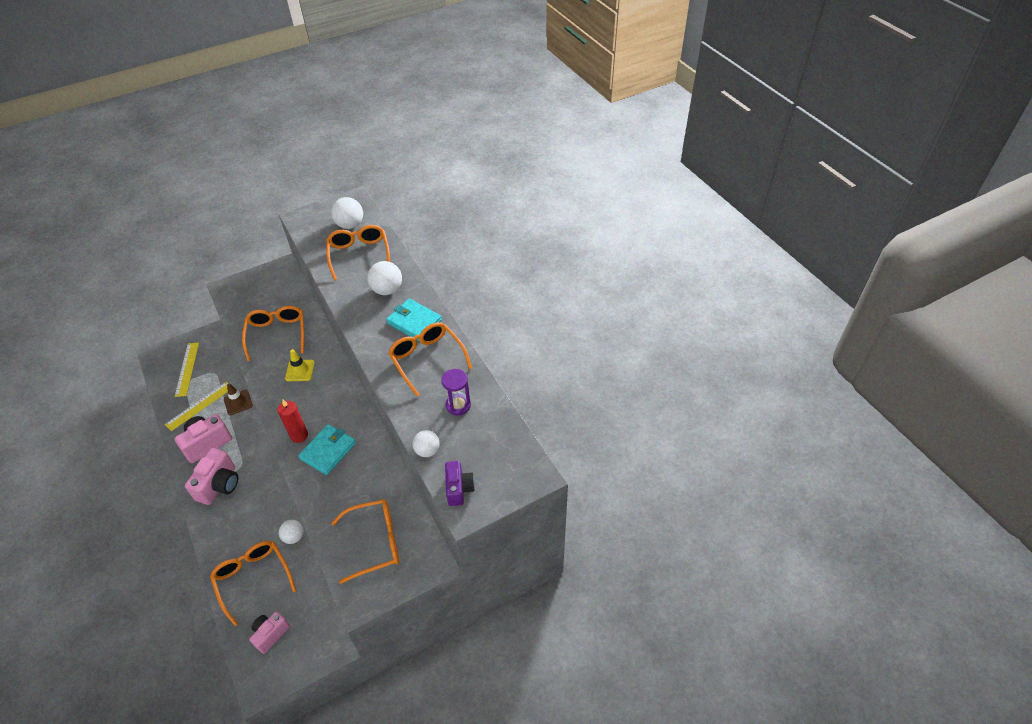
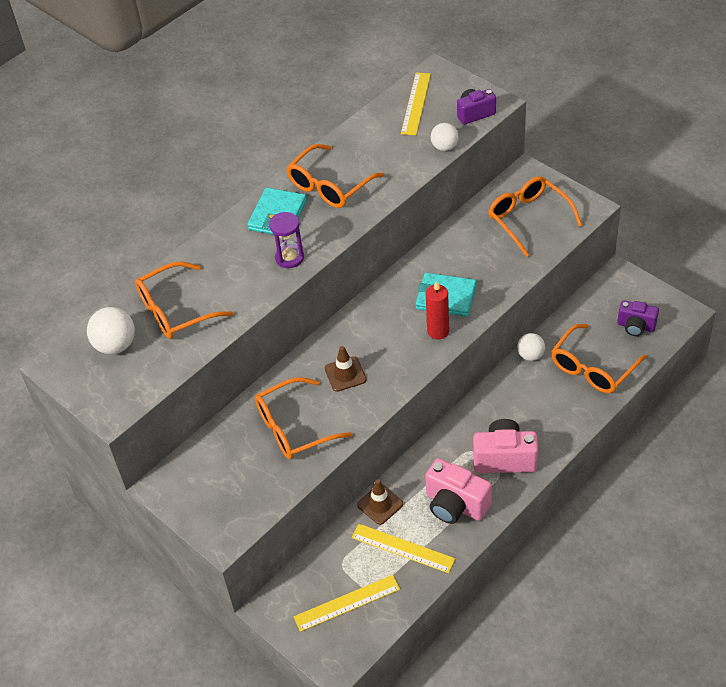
camera: 105 degrees left, 0 degrees up
(270, 634) = (636, 326): pink camera -> purple camera
(300, 370) = (345, 374): yellow traffic cone -> brown traffic cone
(387, 290) = (233, 258): white ball -> none
(458, 405) = (380, 143): purple hourglass -> purple hourglass (289, 257)
(497, 446) = (416, 103): none -> yellow ruler

